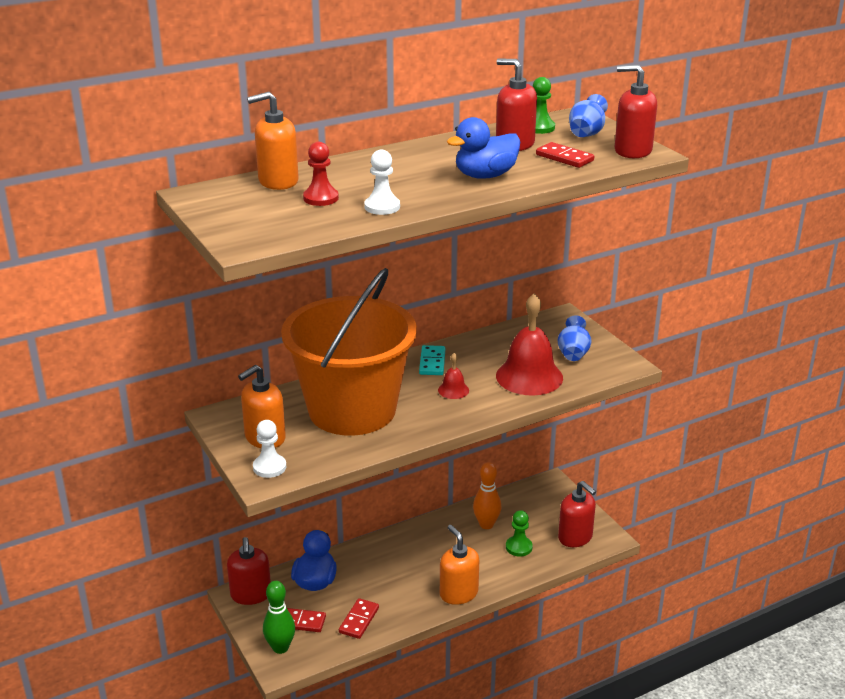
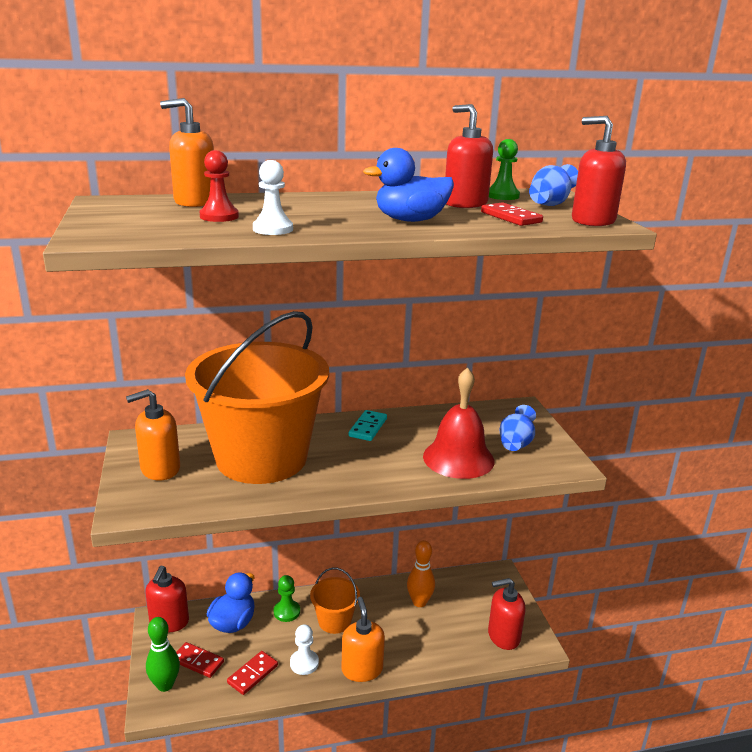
camera: 15 degrees right, 5 degrees down
(269, 467) = (142, 499): white pawn -> white pawn (304, 663)
(413, 559) = (334, 621): none -> orange bucket
(453, 390) = (373, 457): red bell -> none
(518, 547) = (442, 633): green pawn -> green pawn (286, 612)
(575, 537) = (503, 636): red soap dispenser -> red soap dispenser turned 105 degrees clockwise

